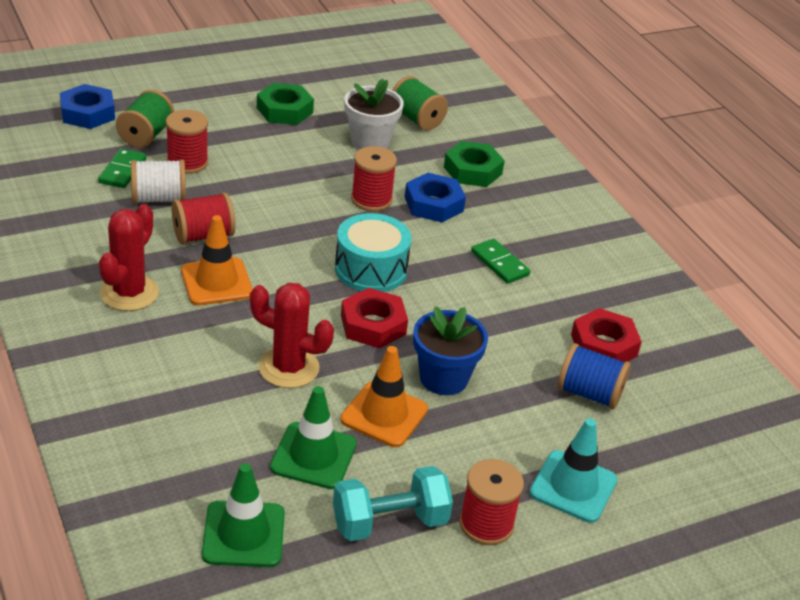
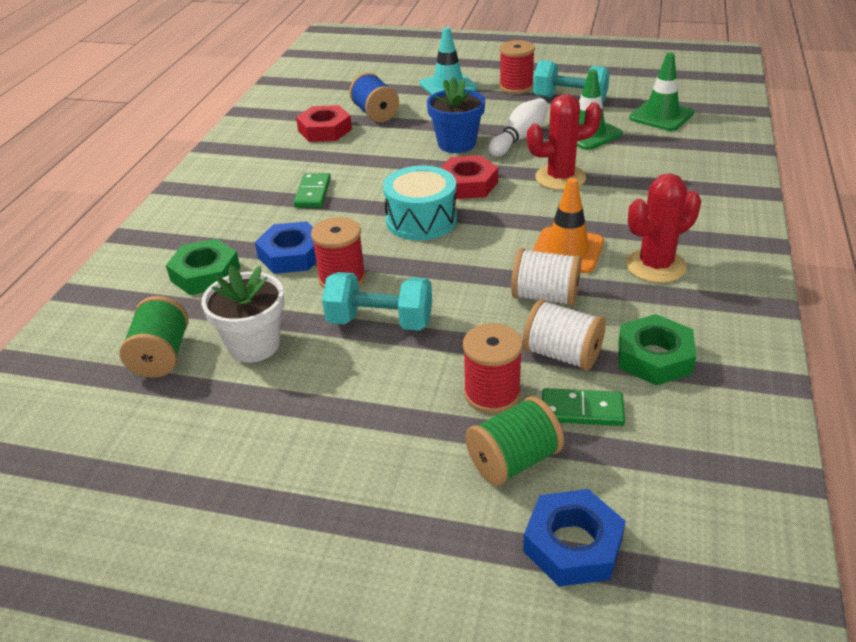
camera: 135 degrees left, 0 degrees up
(122, 171) = (582, 410): green domino -> green domino turned 45 degrees clockwise
(203, 235) = (545, 296): red spool -> white spool
(284, 110) = (293, 433): green nut -> green nut (654, 357)
(288, 368) = (560, 178): red cactus -> red cactus turned 75 degrees counterclockwise
(306, 180) = (380, 322): none -> turquoise dumbbell
(384, 414) = (519, 138): orange traffic cone -> white bowling pin

